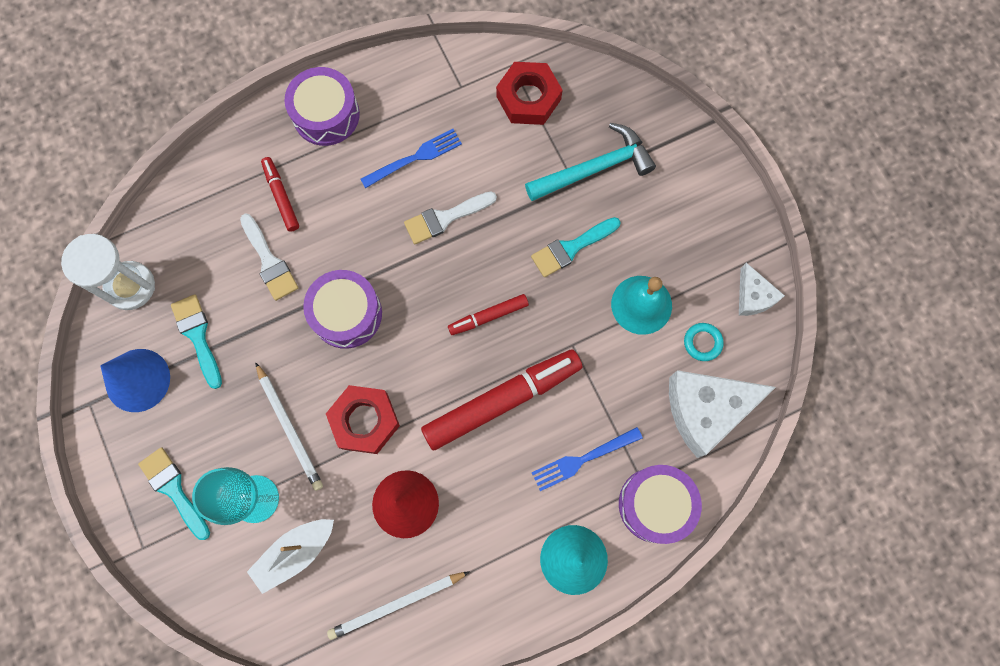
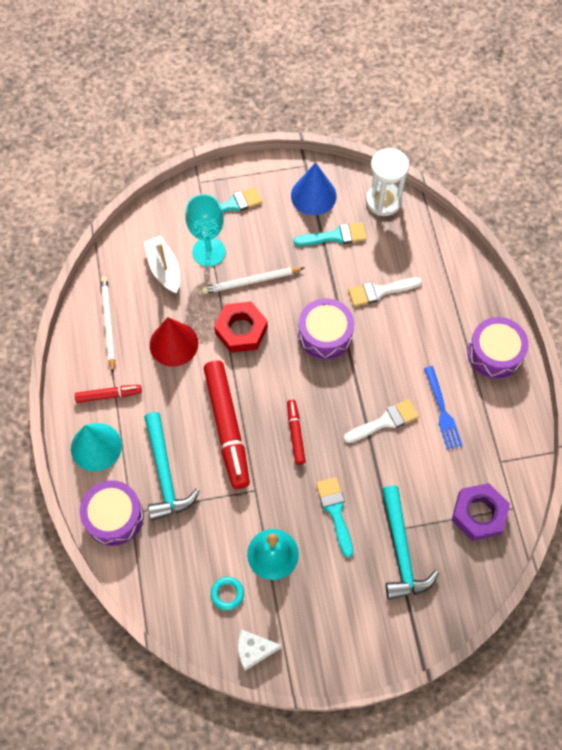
camera: 105 degrees right, 10 degrees down
(281, 196) = (431, 308): red marker -> red marker (109, 395)
(445, 218) = (385, 421): white brush -> white brush turned 75 degrees clockwise
(528, 98) = (479, 514): red nut -> purple nut
(583, 459) = (165, 473): blue fork -> turquoise hammer
(706, 410) = (172, 578): white cheese -> none

